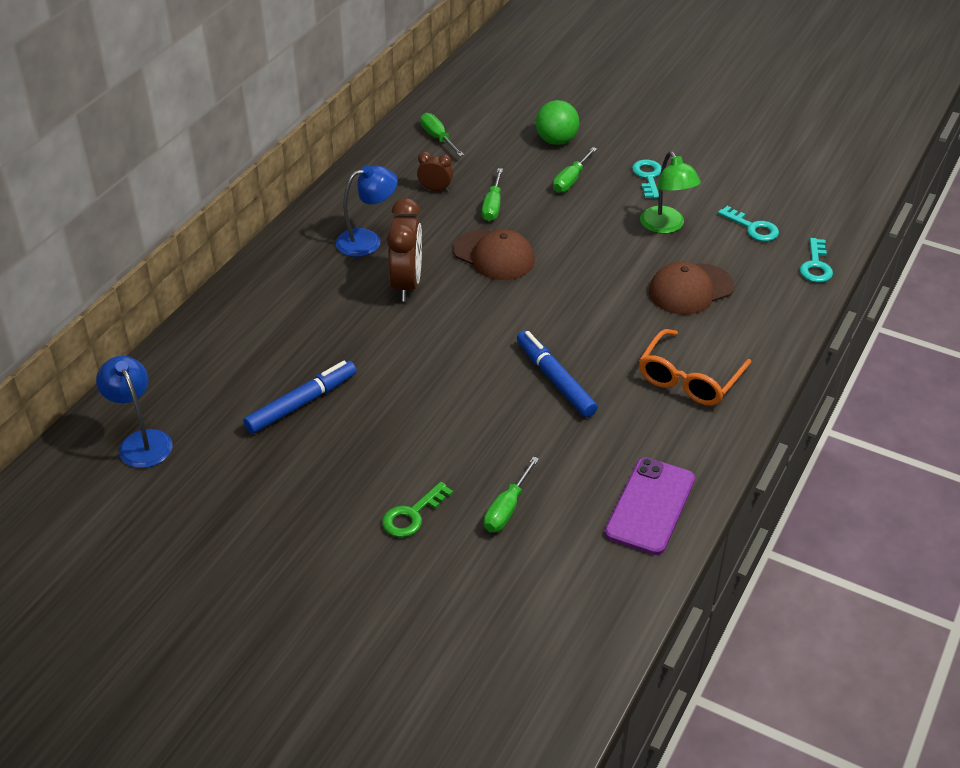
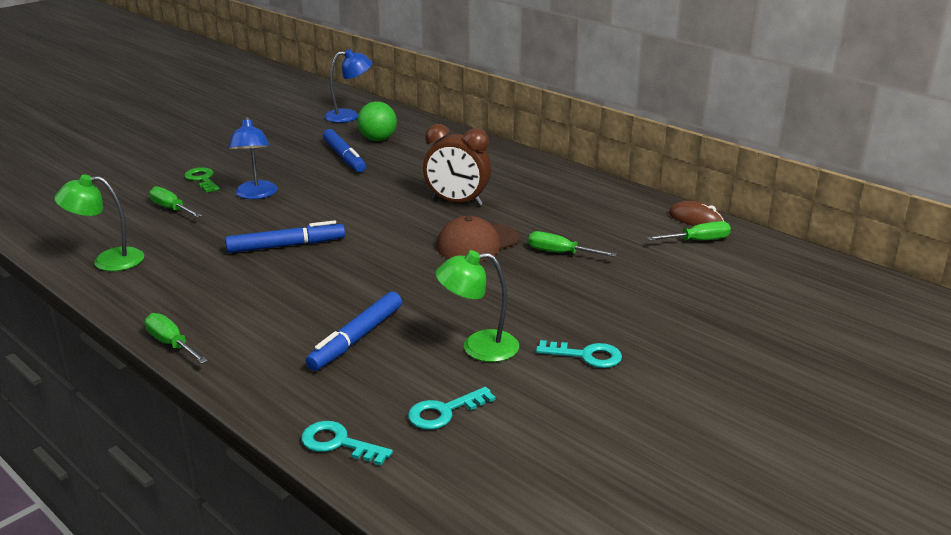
camera: 105 degrees right, 15 degrees down
(367, 240) = (529, 193): blue lamp -> blue lamp (256, 195)
(393, 140) = (696, 219): none -> brown mouse
(435, 189) = (600, 229): brown clock -> none
(556, 141) = (682, 307): green ball -> green ball (378, 139)
(570, 180) = (594, 303): green screwdriver -> green screwdriver (171, 344)
(650, 506) = (108, 261): purple phone -> green lamp
(689, 379) = (227, 308): orange glasses -> none
(690, 289) = (356, 338): brown cap -> blue marker

